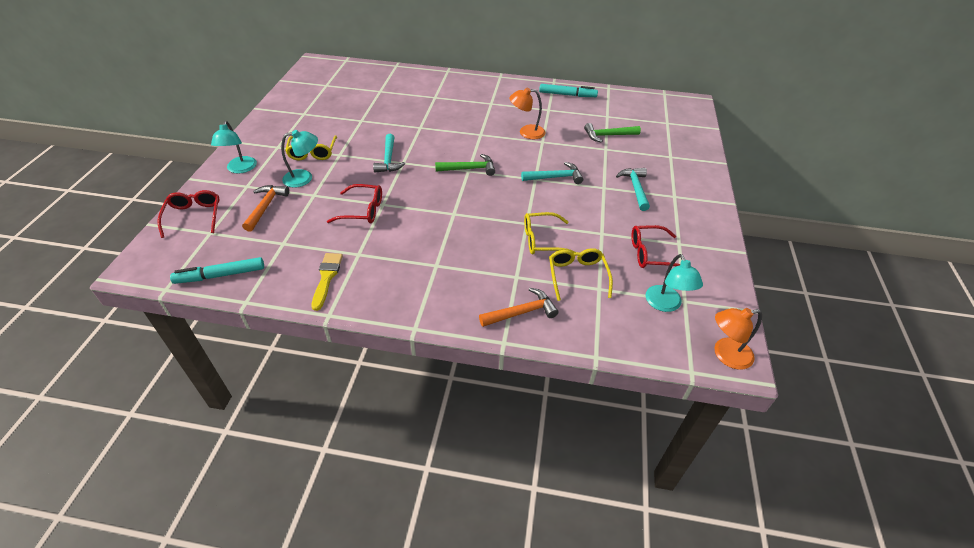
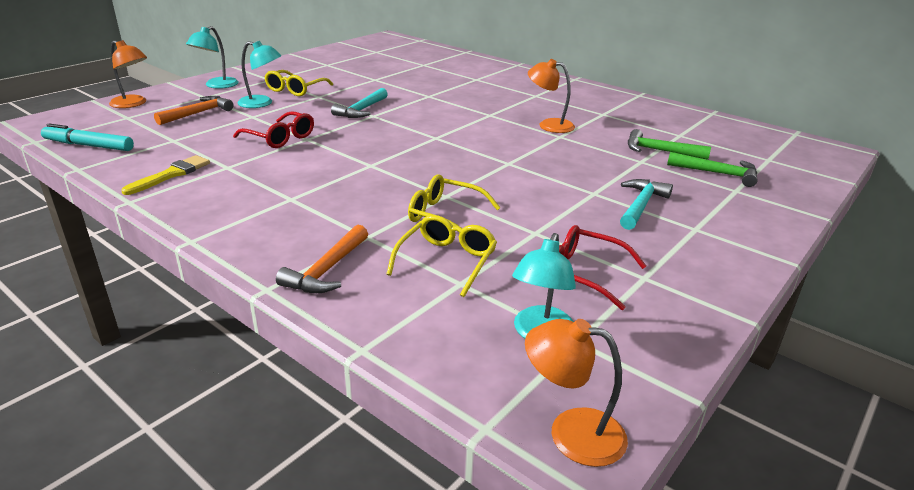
camera: 30 degrees right, 15 degrees down
(194, 216) = (133, 104): red glasses -> orange lamp
(469, 169) = (438, 136): green hammer -> green hammer (717, 173)
(521, 312) = (327, 270): orange hammer -> orange hammer turned 105 degrees clockwise
(555, 177) = (536, 168): turquoise hammer -> none
(567, 95) = (644, 108): turquoise marker -> none

